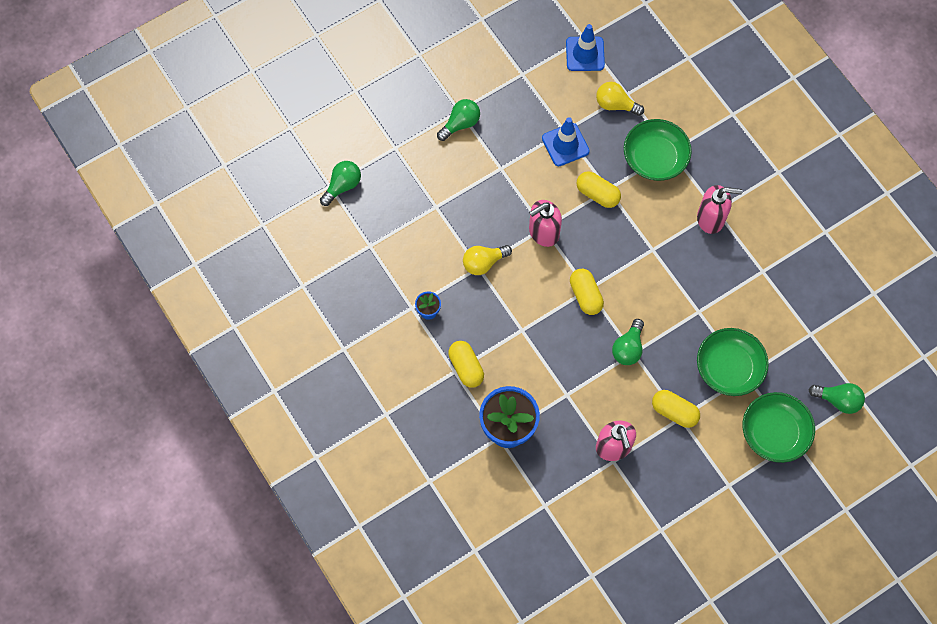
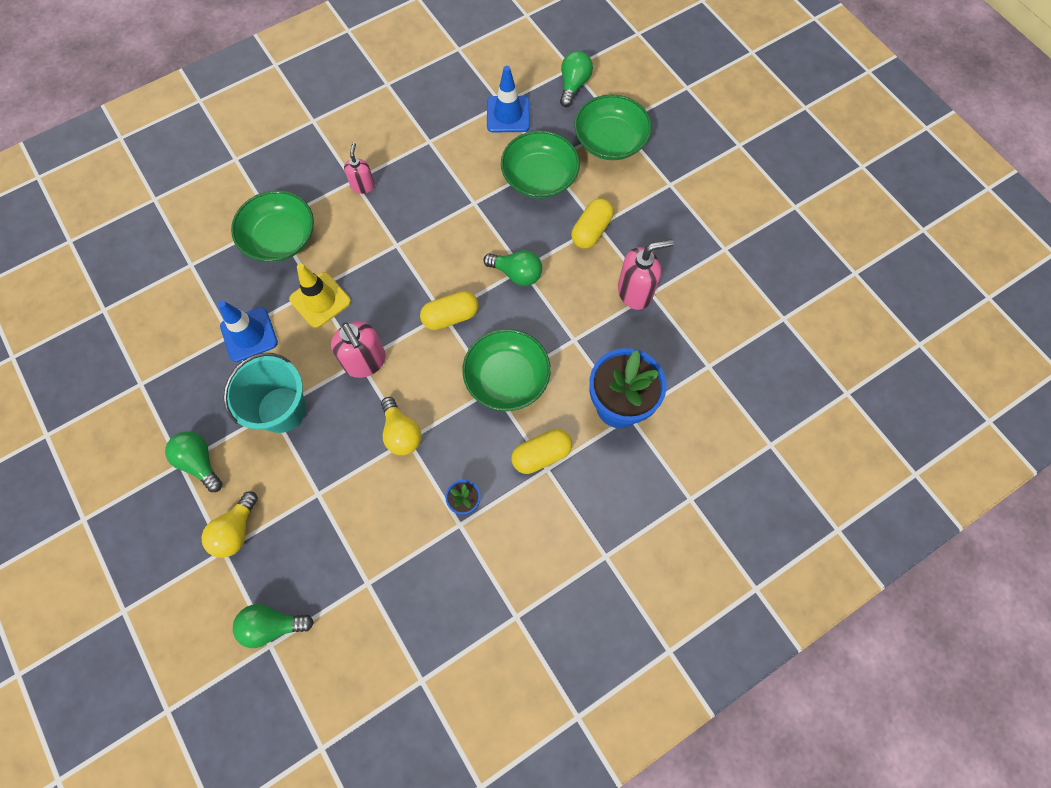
camera: 90 degrees left, 0 degrees up
(342, 186) = (272, 625): green light bulb -> green light bulb turned 45 degrees counterclockwise
(502, 175) = (281, 409): none -> turquoise bucket
(531, 341) = (507, 378): none -> green bowl
(585, 54) = (126, 309): blue traffic cone -> blue traffic cone (508, 114)
(597, 194) = (320, 300): yellow capsule -> yellow traffic cone
(615, 104) = (203, 277): yellow light bulb -> yellow light bulb (236, 530)
(711, 218) = (363, 185): pink soap dispenser -> pink soap dispenser, size x0.61

